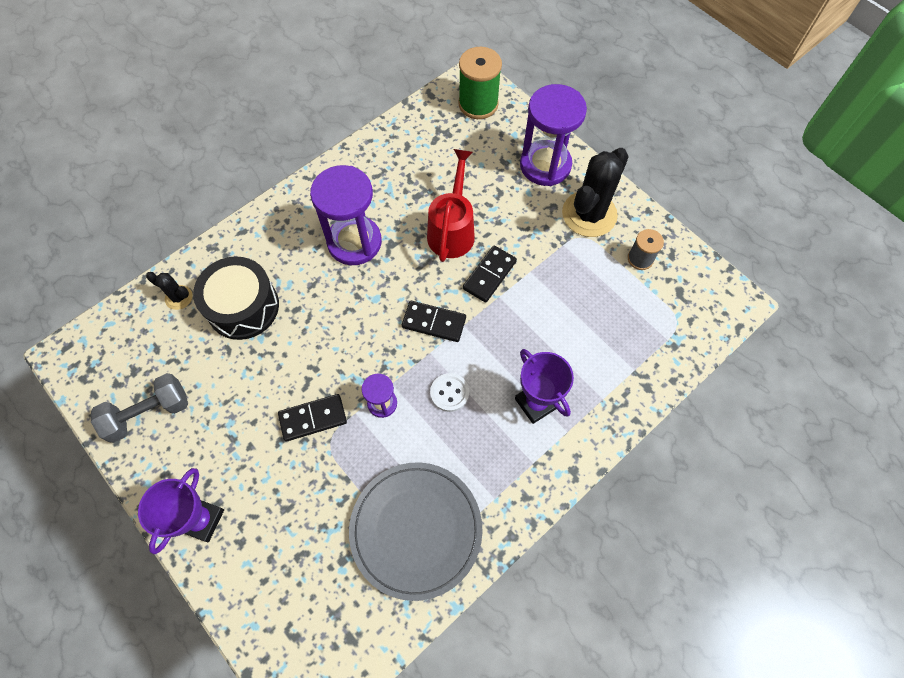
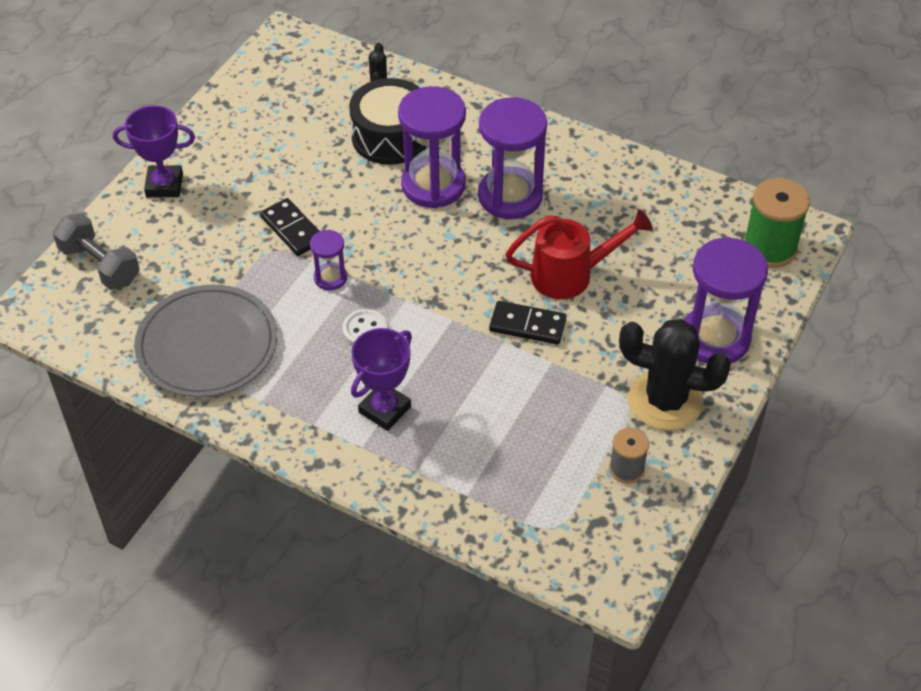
camera: 70 degrees right, 15 degrees down
(149, 413) = (251, 112): grey dumbbell -> grey dumbbell (100, 265)
(315, 292) = (433, 185): none -> purple hourglass
(434, 322) = (443, 293): black domino -> none

